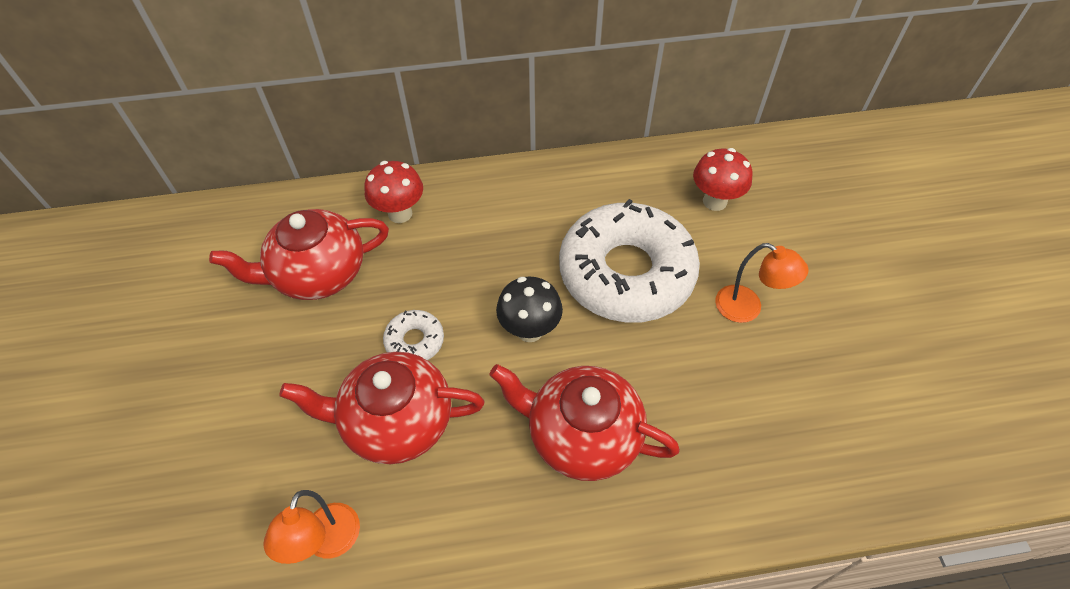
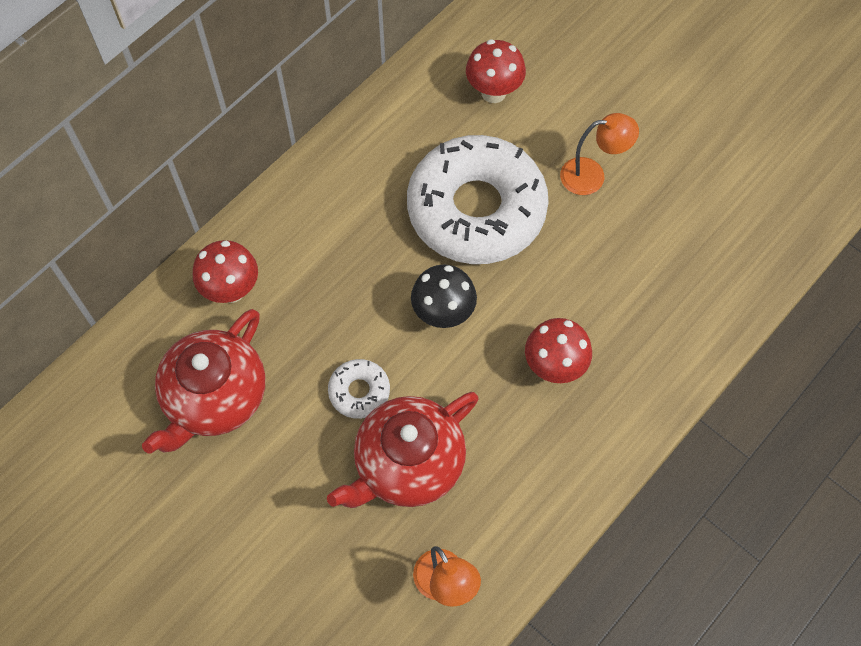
camera: 40 degrees left, 10 degrees up
(582, 435) = (554, 367): red teapot -> red mushroom

